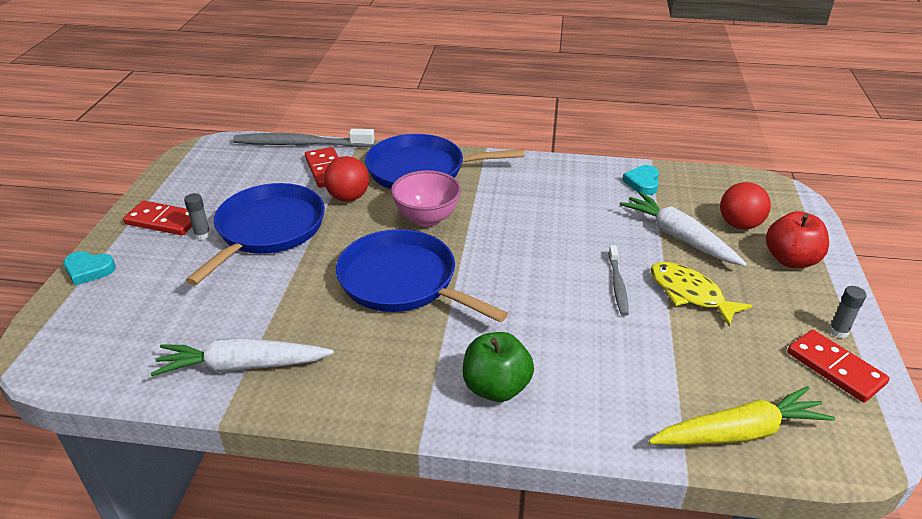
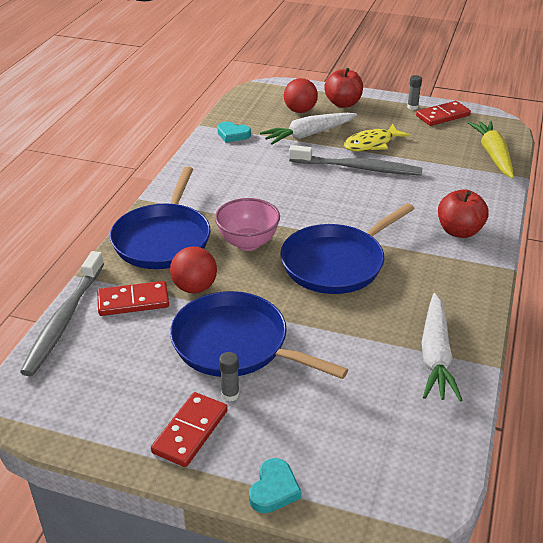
camera: 80 degrees left, 0 degrees up
(496, 387) = (459, 231): green apple -> red apple
(617, 285) = (358, 168): grey toothbrush -> grey toothbrush, size x1.88

